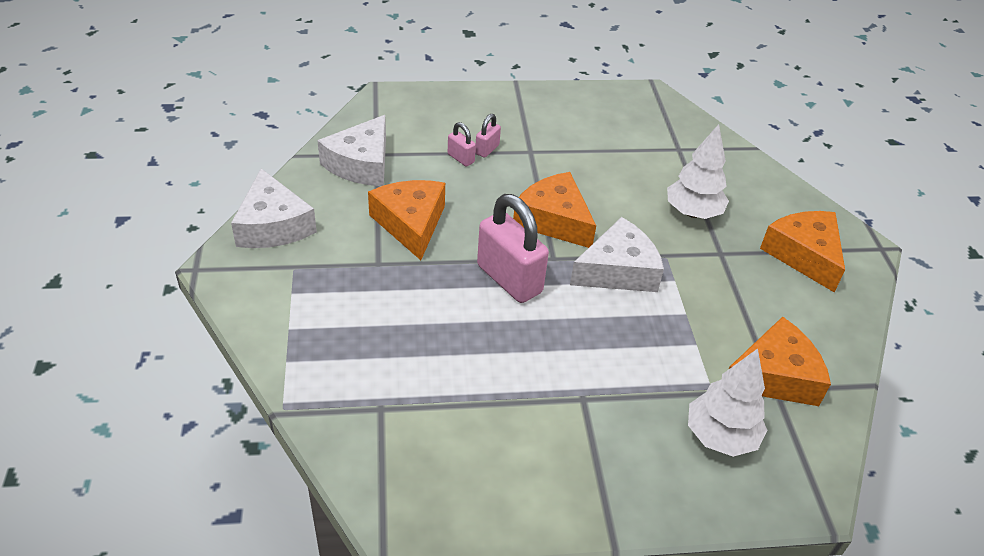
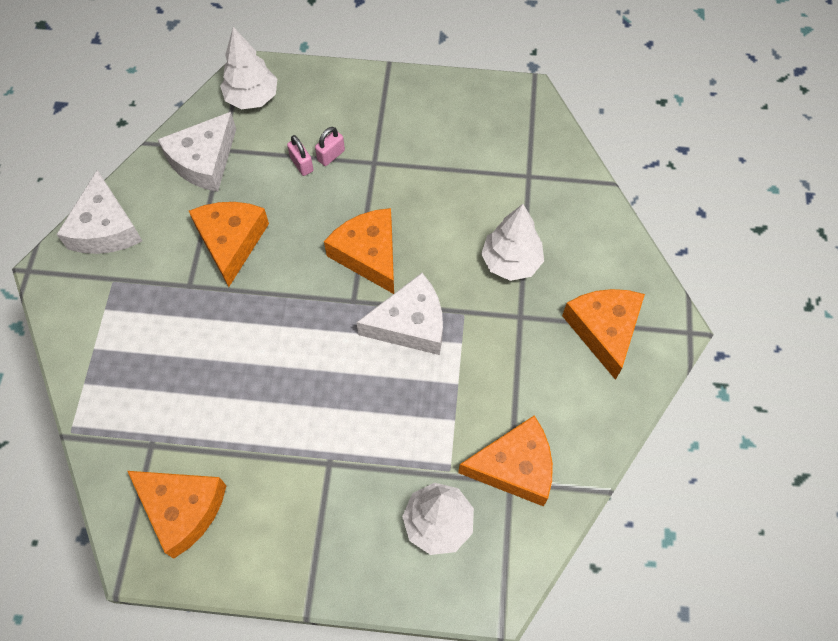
camera: 15 degrees right, 20 degrees up
(394, 114) = (252, 98): none -> white tree
(436, 464) = (182, 509): none -> orange cheese
(509, 279) = (304, 320): pink padlock -> none

